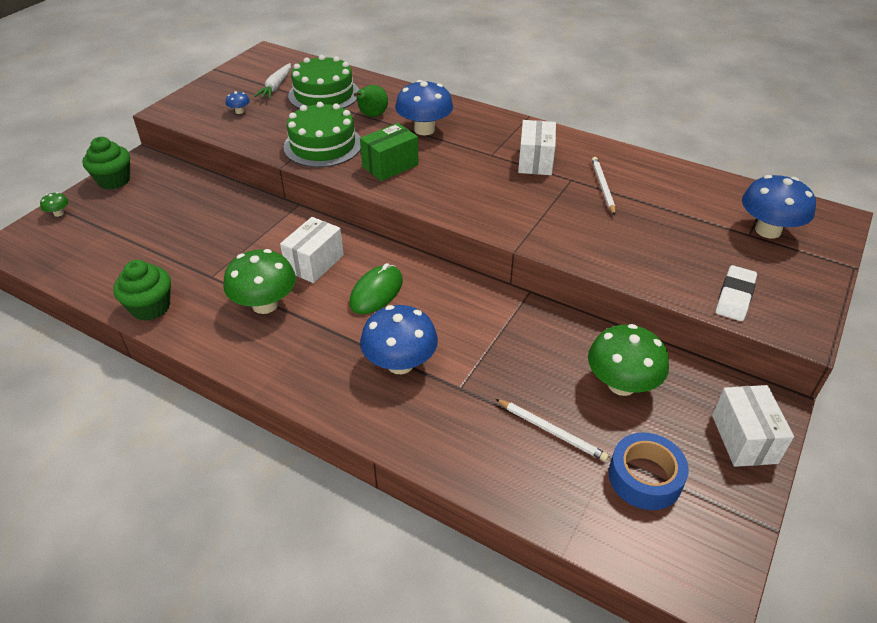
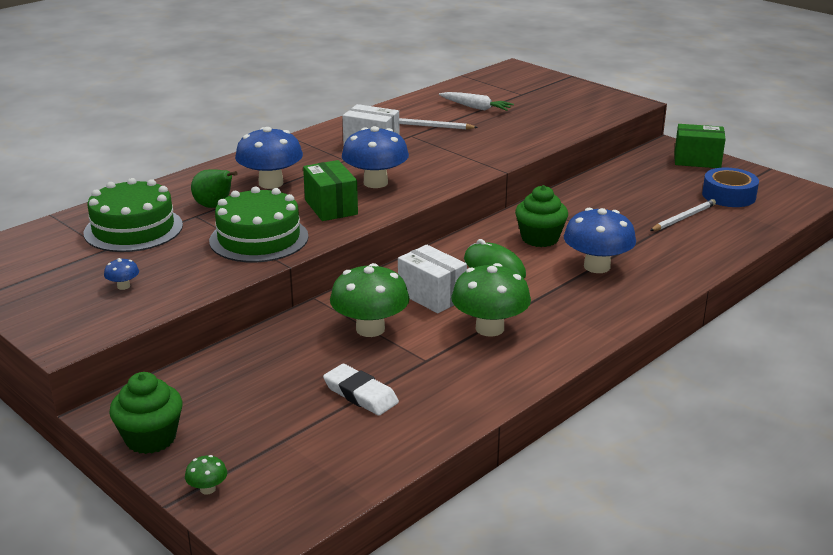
camera: 75 degrees left, 15 degrees down
(150, 307) = (466, 402): green cupcake -> green cupcake (540, 238)
(276, 87) = (78, 258): white carrot -> white carrot (476, 107)
(621, 384) = (640, 186): green mushroom -> green mushroom (370, 329)
(735, 296) = (591, 112): white eraser -> white eraser (360, 394)
(744, 439) = (697, 160): white box -> green box
(768, 230) = (519, 88): blue mushroom -> blue mushroom (375, 183)

